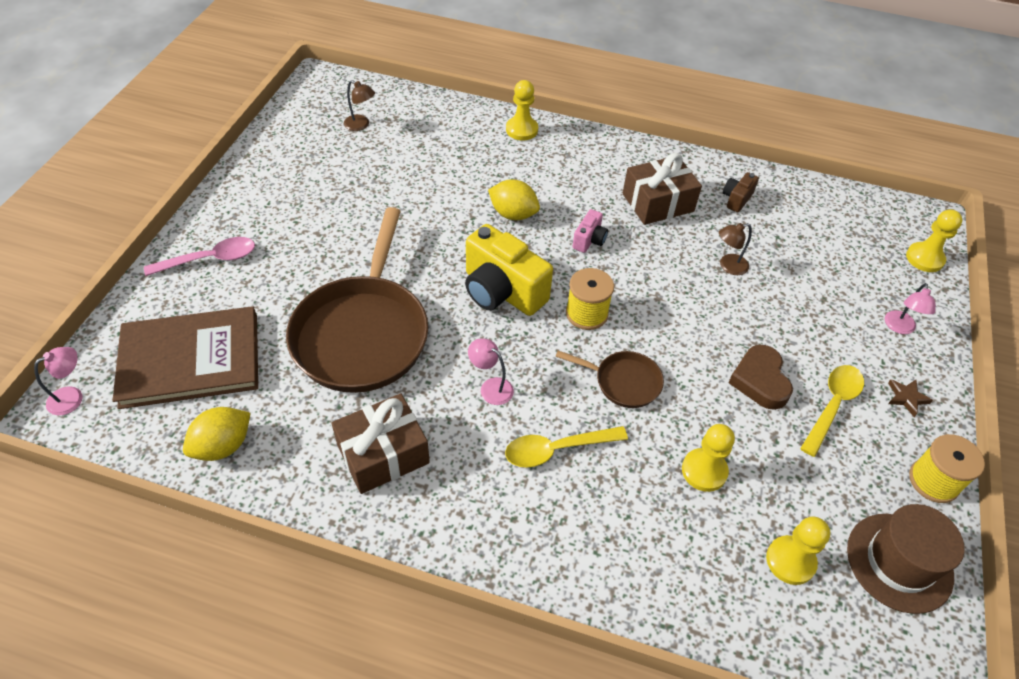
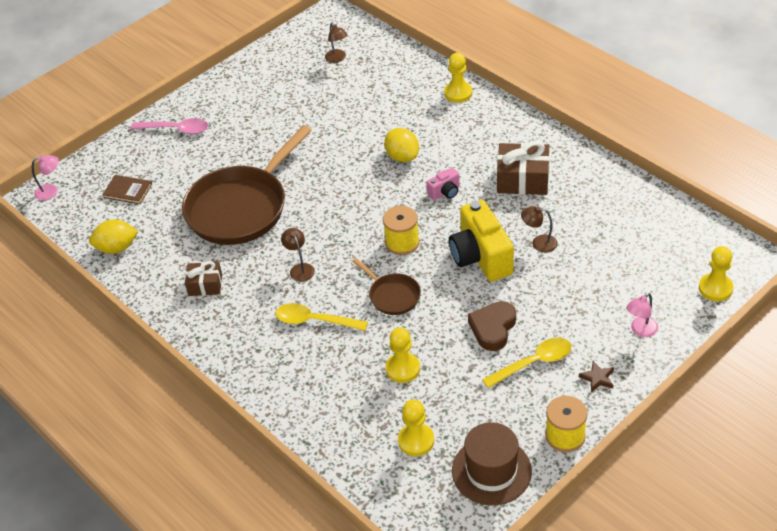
camera: 35 degrees right, 5 degrees down
(190, 360) = (127, 191): brown book -> brown book, size x0.44
(383, 454) = (205, 285): brown gift -> brown gift, size x0.61
(491, 387) = (300, 268): pink lamp -> brown lamp
(502, 291) = (353, 209): yellow camera -> yellow camera (481, 257)
(736, 199) = (591, 195): brown camera -> none

